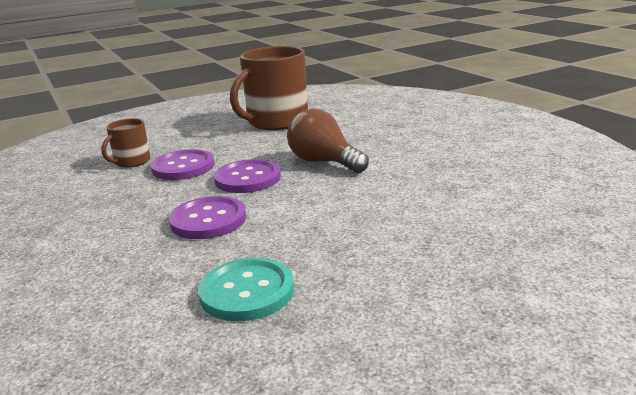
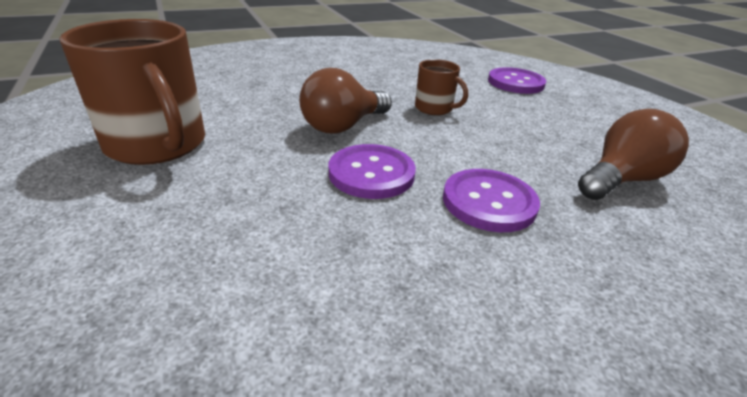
camera: 90 degrees left, 10 degrees up
(131, 162) = (225, 305): brown mug -> brown mug (434, 108)
(183, 167) = (299, 230): purple button -> purple button (515, 83)
(247, 291) = (621, 179): turquoise button -> brown light bulb

